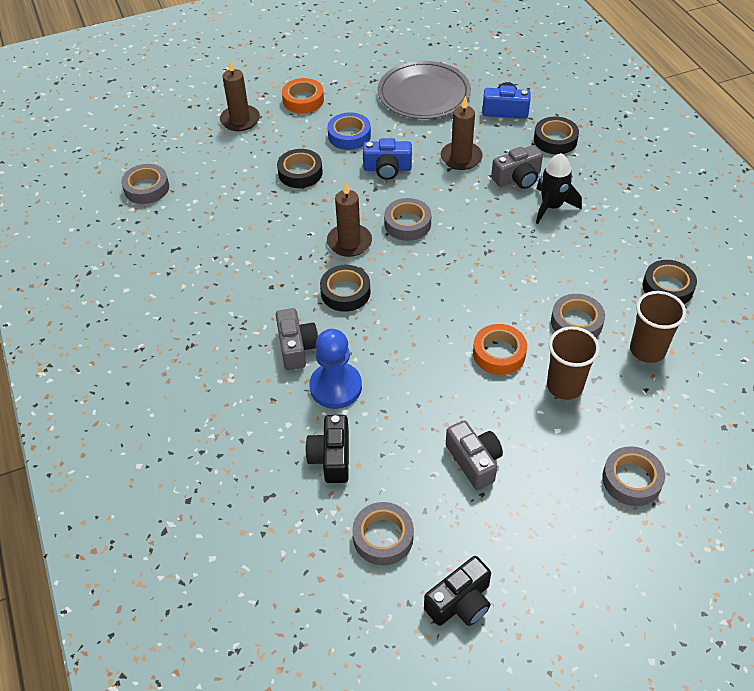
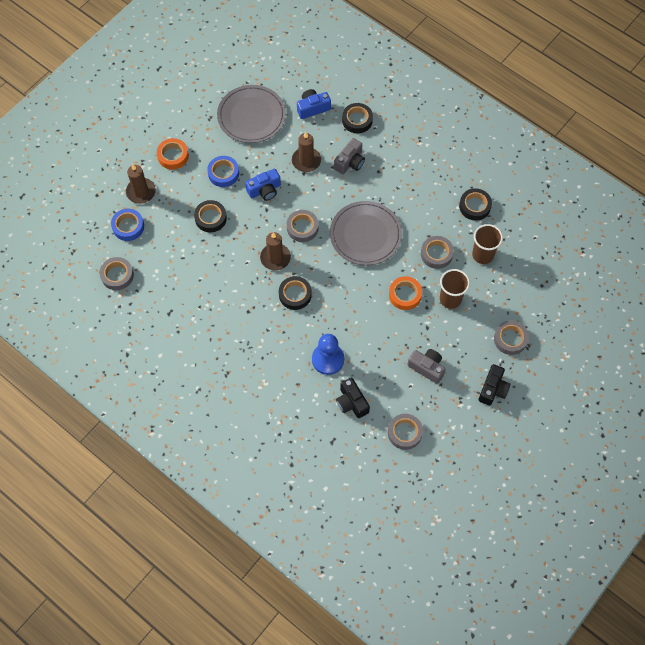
camera: 30 degrees left, 15 degrees up
(199, 147) = (128, 226): none -> blue tape
(296, 347) = (290, 345): grey camera -> none
(460, 602) = (461, 447): black camera -> black camera (493, 389)
(487, 262) = (365, 235): none -> grey plate
(552, 206) = (381, 176): black rocket -> none

